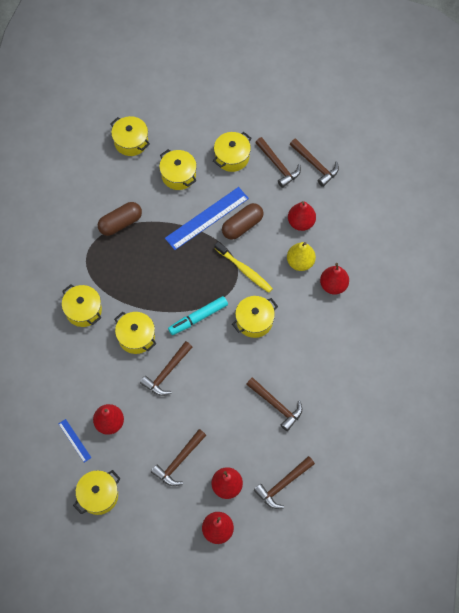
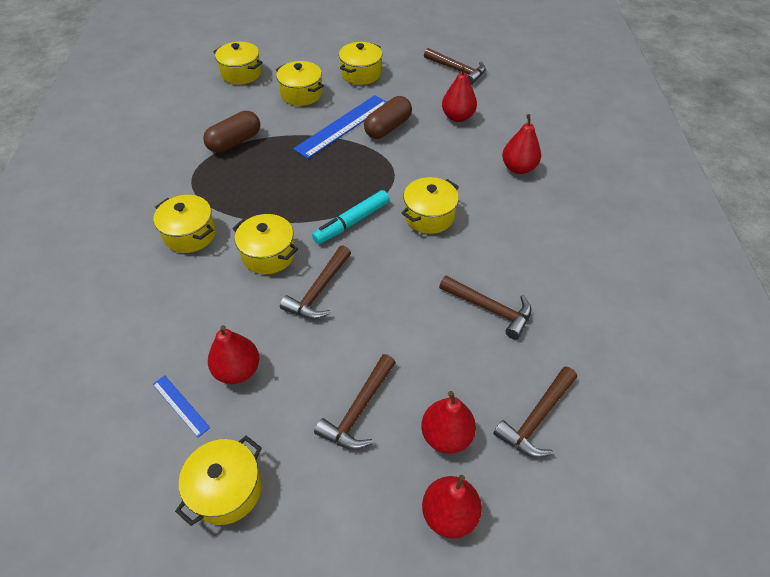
camera: 10 degrees left, 15 degrees down
(244, 270) = (402, 167): yellow toothbrush -> none
(278, 166) = (416, 75): brown hammer -> none
(300, 262) = (469, 151): yellow pear -> none

